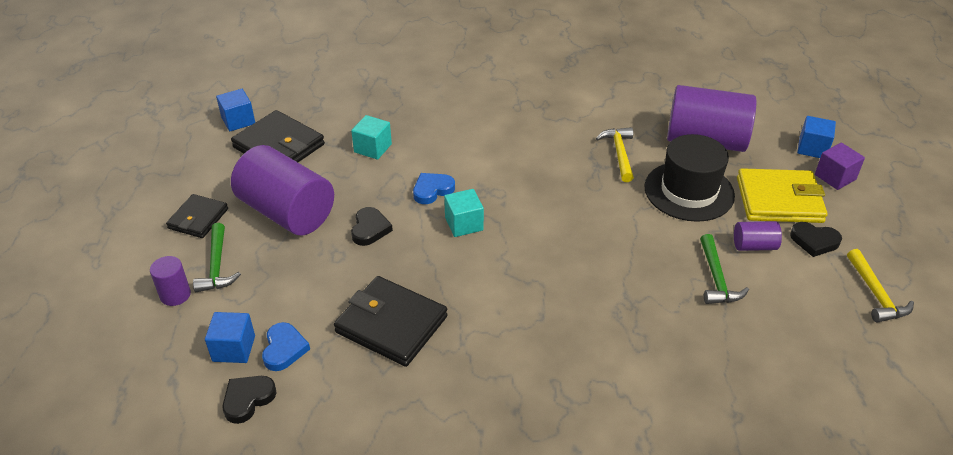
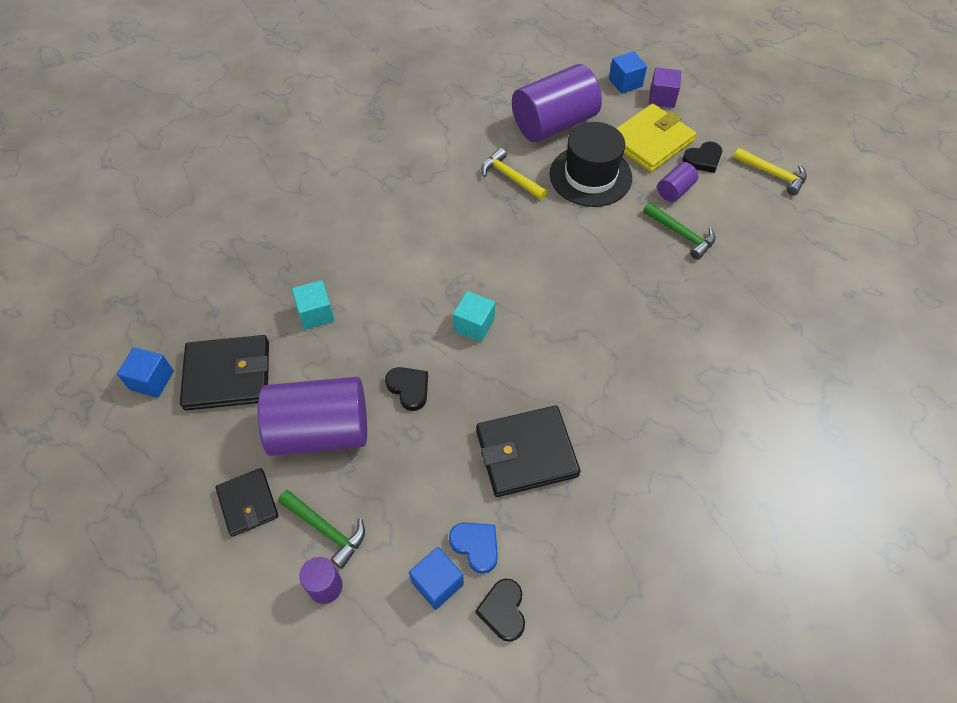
camera: 45 degrees left, 15 degrees up
(432, 190) = (414, 314): blue heart -> none

